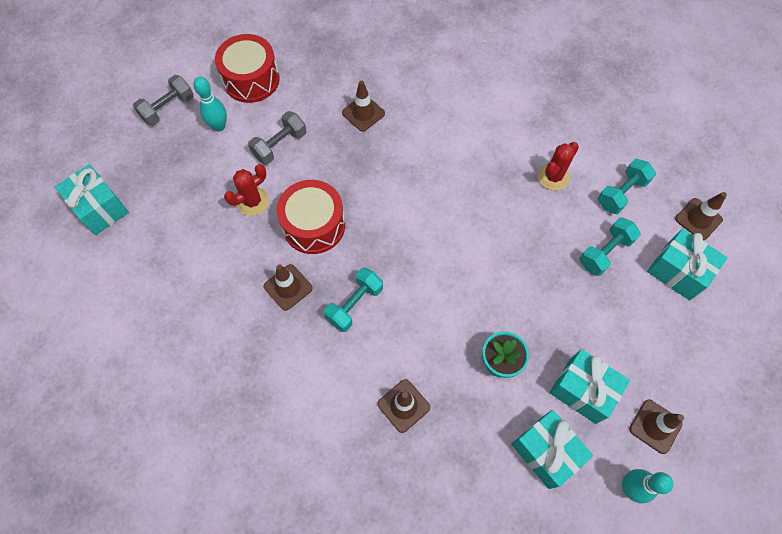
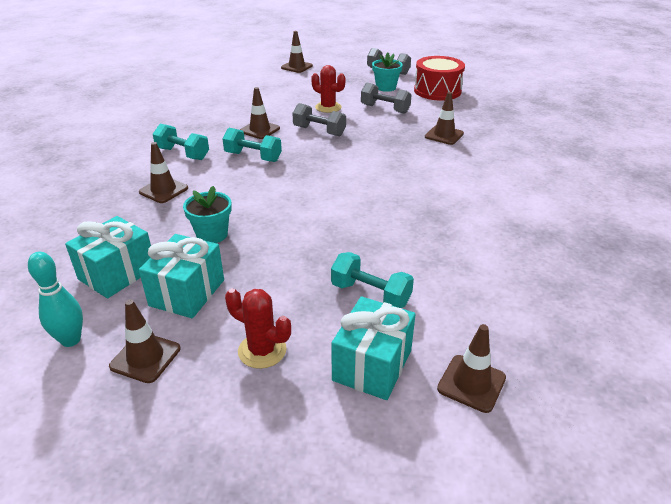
camera: 75 degrees right, 30 degrees down
(100, 208) = (296, 67): turquoise gift -> brown traffic cone
(219, 126) = (386, 87): turquoise bowling pin -> turquoise flower pot
(314, 225) = (319, 131): red drum -> grey dumbbell
(553, 177) = (451, 246): red cactus -> red cactus (262, 350)
(621, 193) = (465, 301): turquoise dumbbell -> turquoise dumbbell (183, 154)

